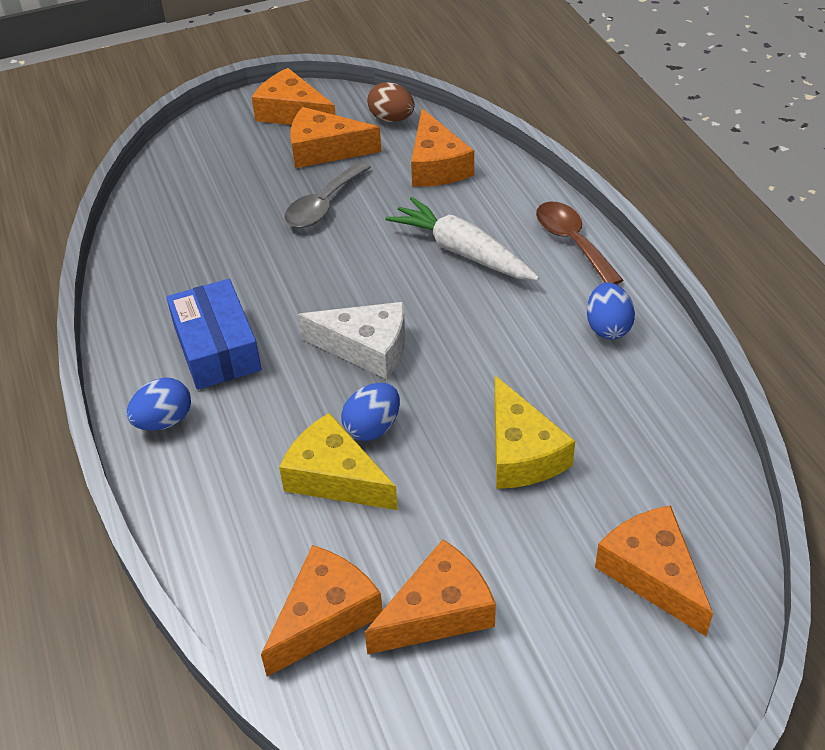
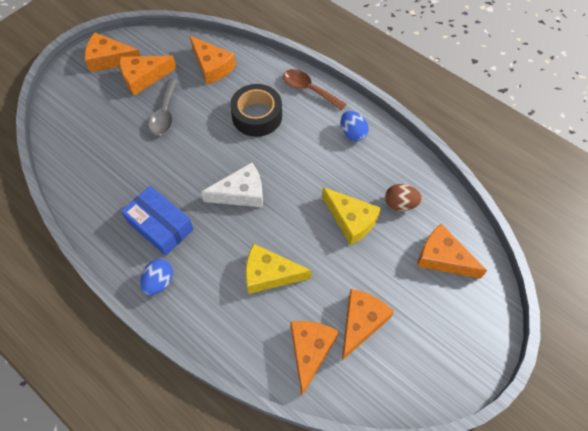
camera: 30 degrees left, 15 degrees up
(372, 427) = (271, 238): blue egg -> none
(391, 119) = (169, 44): brown egg -> brown egg (400, 204)
(462, 252) = (257, 116): white carrot -> black tape

